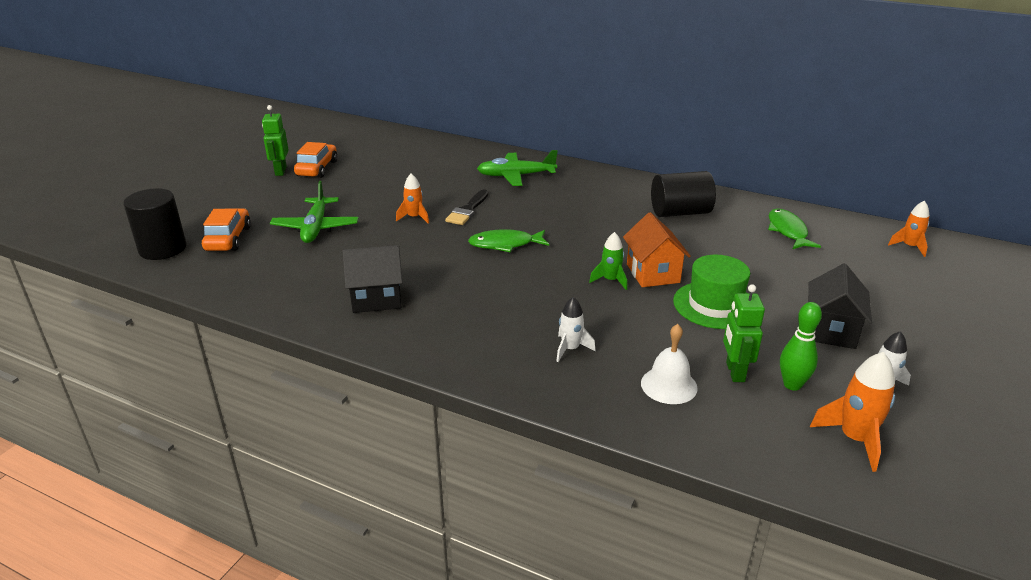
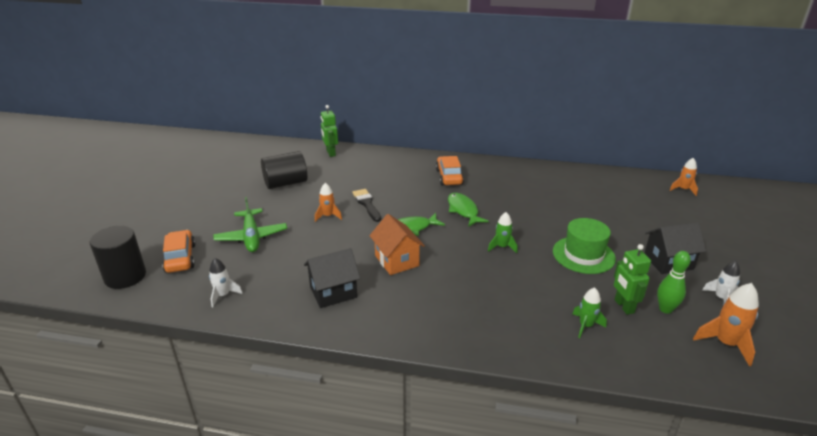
camera: 15 degrees left, 0 degrees up
(280, 171) = (196, 190): green robot -> green robot (330, 153)
(317, 168) = (226, 183): orange car -> orange car (449, 177)
(467, 210) = (367, 204): black brush -> black brush turned 150 degrees clockwise
(516, 176) = (389, 170): green plane -> none
(570, 349) = (502, 309): white rocket -> white rocket (223, 295)
(653, 273) = (528, 236): orange house -> orange house (397, 261)
(669, 385) = (585, 326): white bell -> green rocket
(680, 212) = (522, 184): black cylinder -> black cylinder (285, 183)
(788, 231) = (601, 189): green fish -> green fish (463, 210)
(831, 330) = (668, 262): black house -> black house turned 75 degrees clockwise

